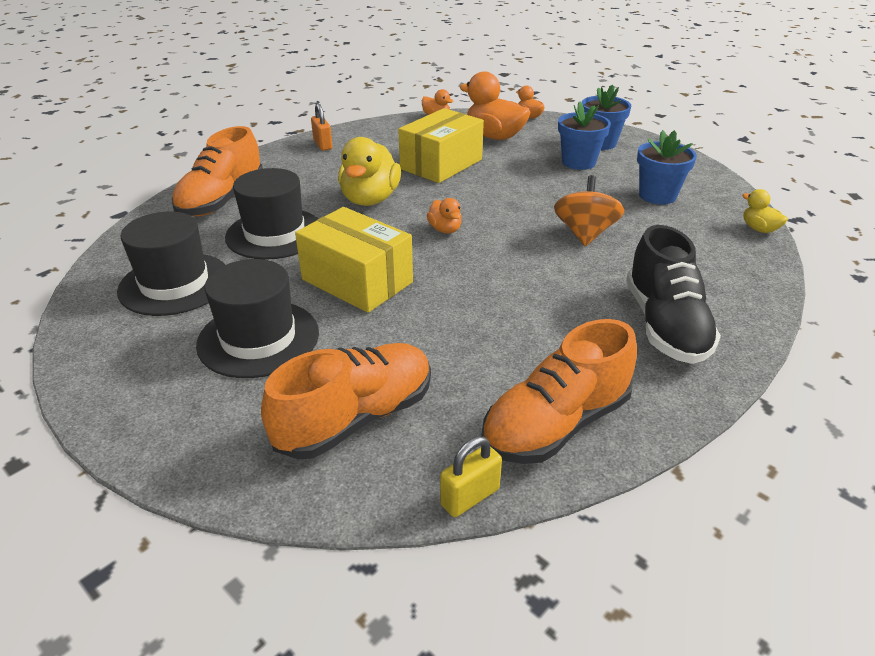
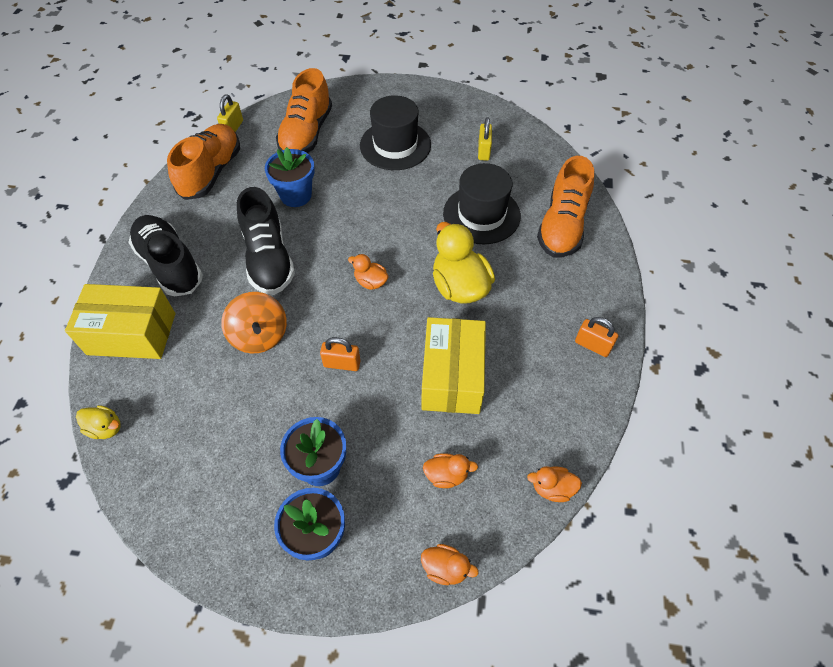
camera: 145 degrees right, 20 degrees up
(175, 284) = (483, 151): black hat -> yellow padlock
(222, 200) = (562, 226): orange shoe -> orange shoe turned 150 degrees counterclockwise
(357, 281) = (384, 204): yellow box -> yellow box (132, 333)
(494, 136) = (446, 475): orange duck -> orange duck, size x0.51
(521, 195) = (342, 364): none -> orange padlock
(536, 285) = (268, 259): none -> black shoe
(657, 195) = (214, 438): blue flower pot -> blue flower pot (296, 195)

